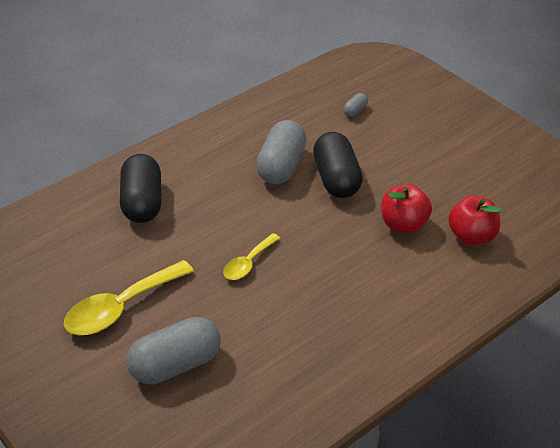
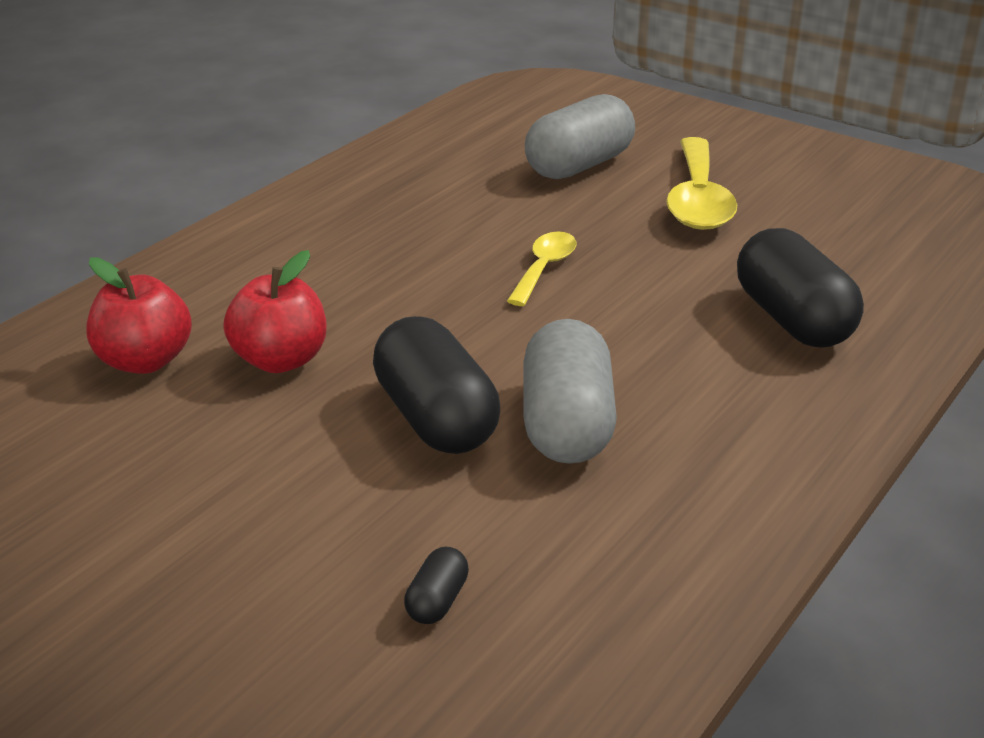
camera: 165 degrees right, 10 degrees down
(121, 307) = (698, 200): yellow spoon -> yellow spoon turned 150 degrees clockwise
(355, 111) = (437, 601): grey capsule -> black capsule

